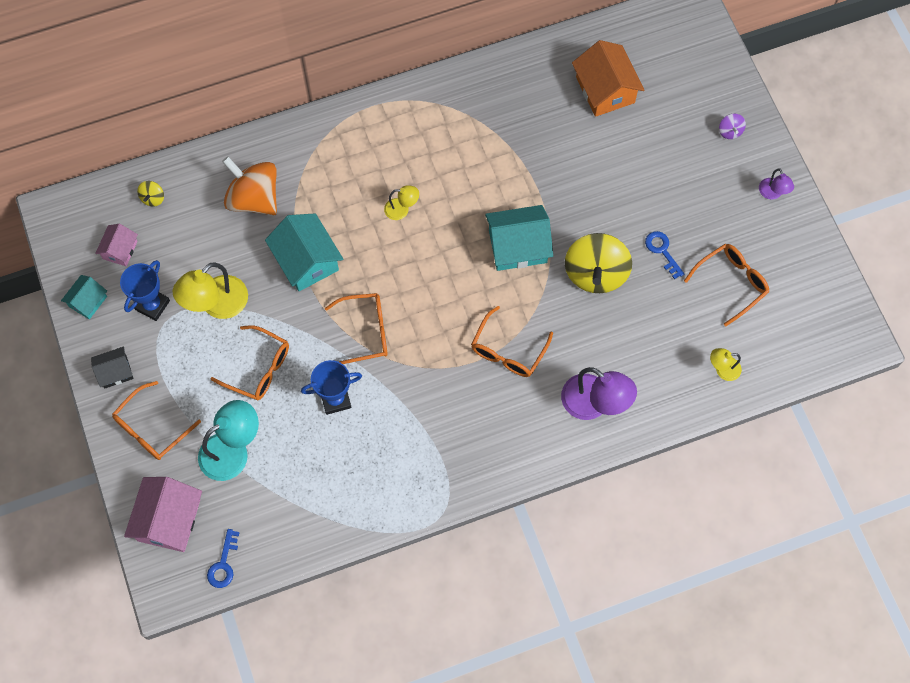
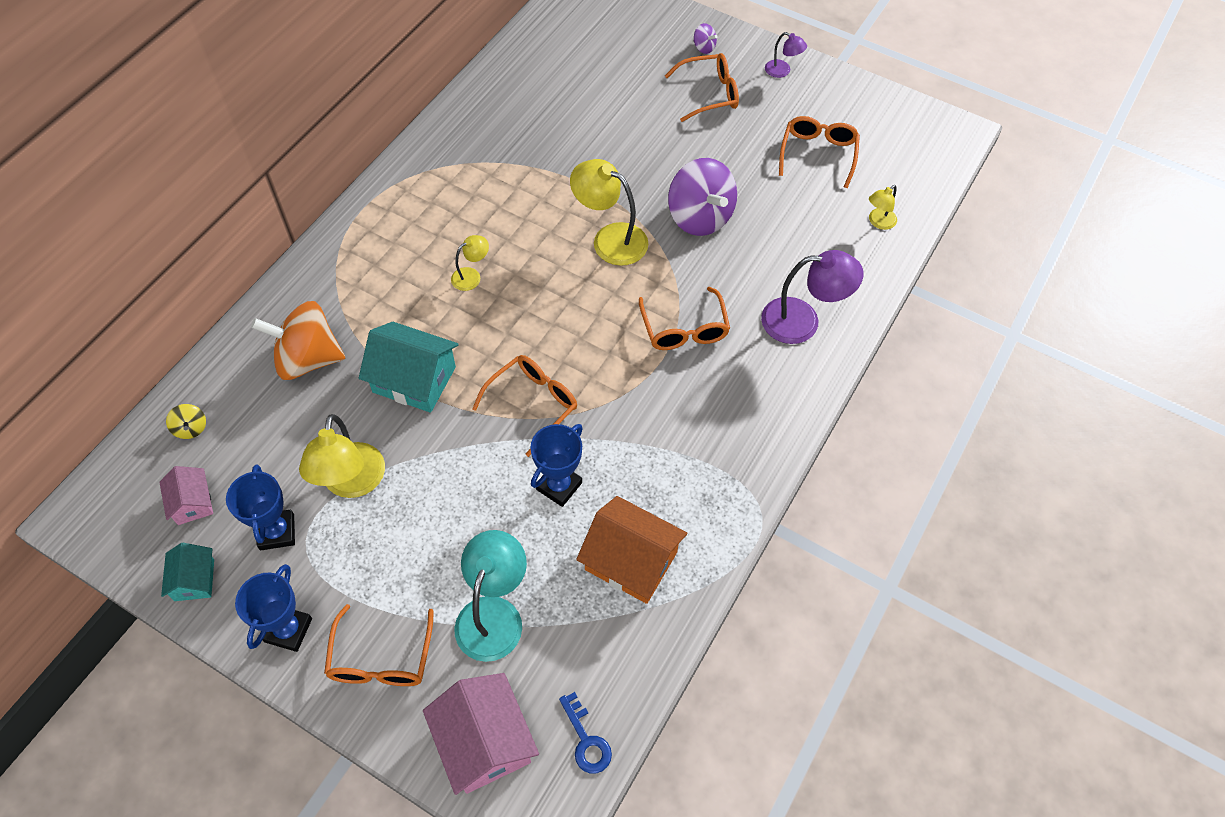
camera: 40 degrees left, 10 degrees down
(115, 372) = (288, 630): black house -> blue trophy
(259, 368) = (452, 513): orange glasses -> orange glasses (709, 94)
(517, 246) = (610, 239): turquoise house -> yellow lamp
(595, 273) = (699, 217): yellow spinning top -> purple spinning top
(605, 90) = (570, 76): orange house -> orange house (631, 561)
(662, 251) = (738, 165): blue key -> none

